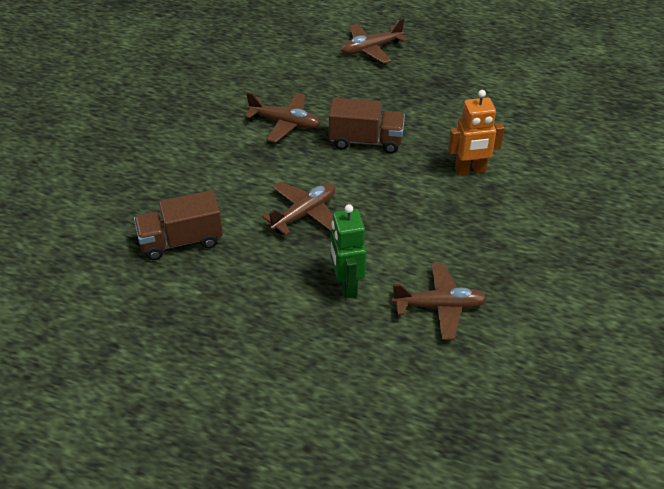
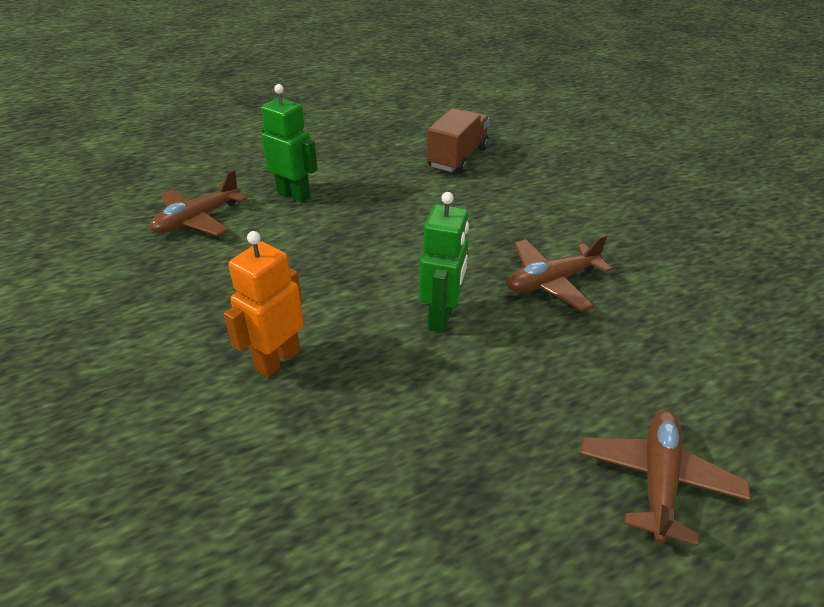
camera: 135 degrees right, 5 degrees down
(304, 214) = (398, 219): brown plane -> none
(366, 141) = (442, 317): brown truck -> green robot

